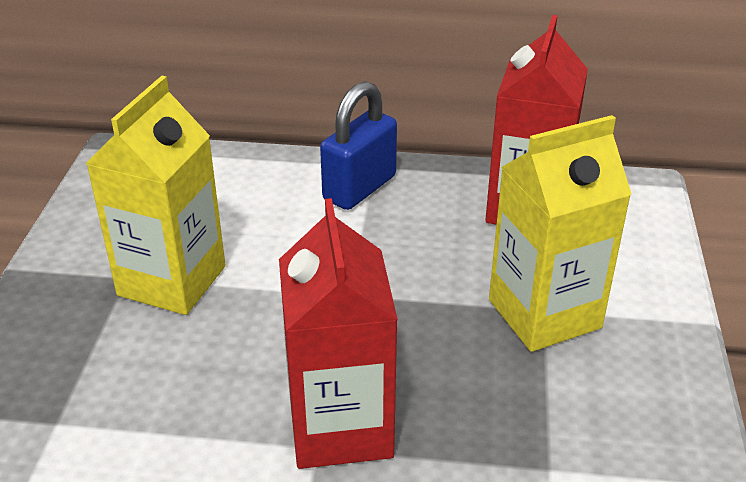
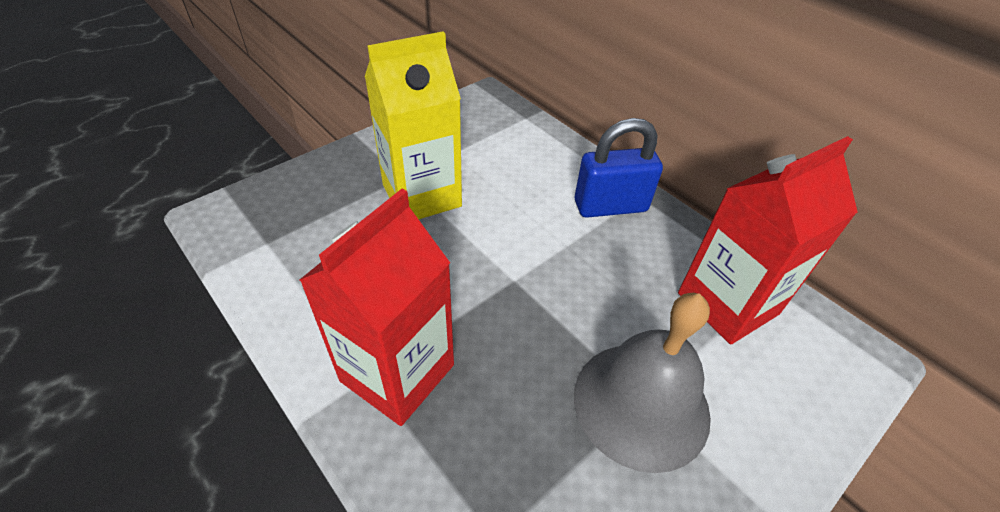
camera: 40 degrees right, 10 degrees up
(544, 314) = (641, 404): yellow carton -> grey bell

